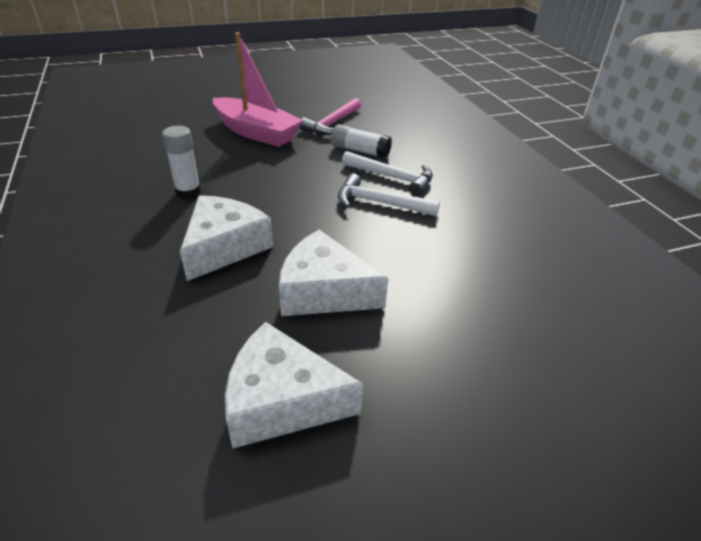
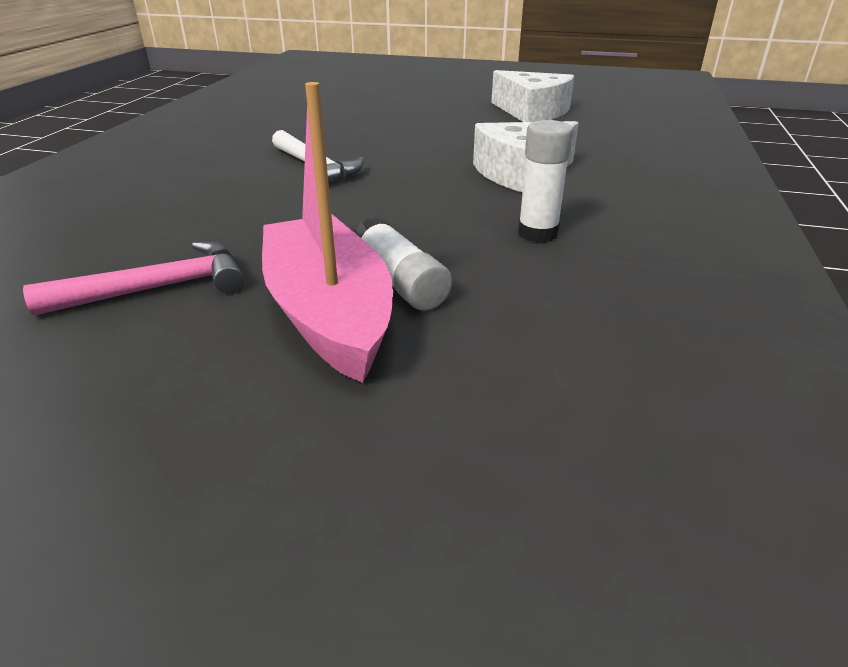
camera: 145 degrees left, 5 degrees down
(324, 291) = (458, 135): white cheese -> none
(360, 151) = (219, 224): white glue stick -> white glue stick (400, 282)
(392, 178) = (252, 184): white hammer -> none

